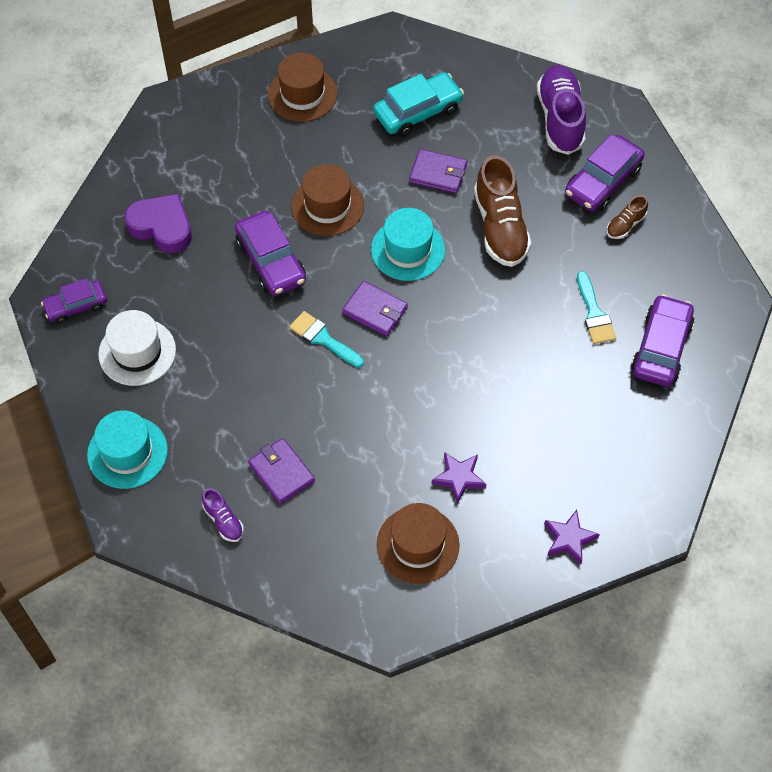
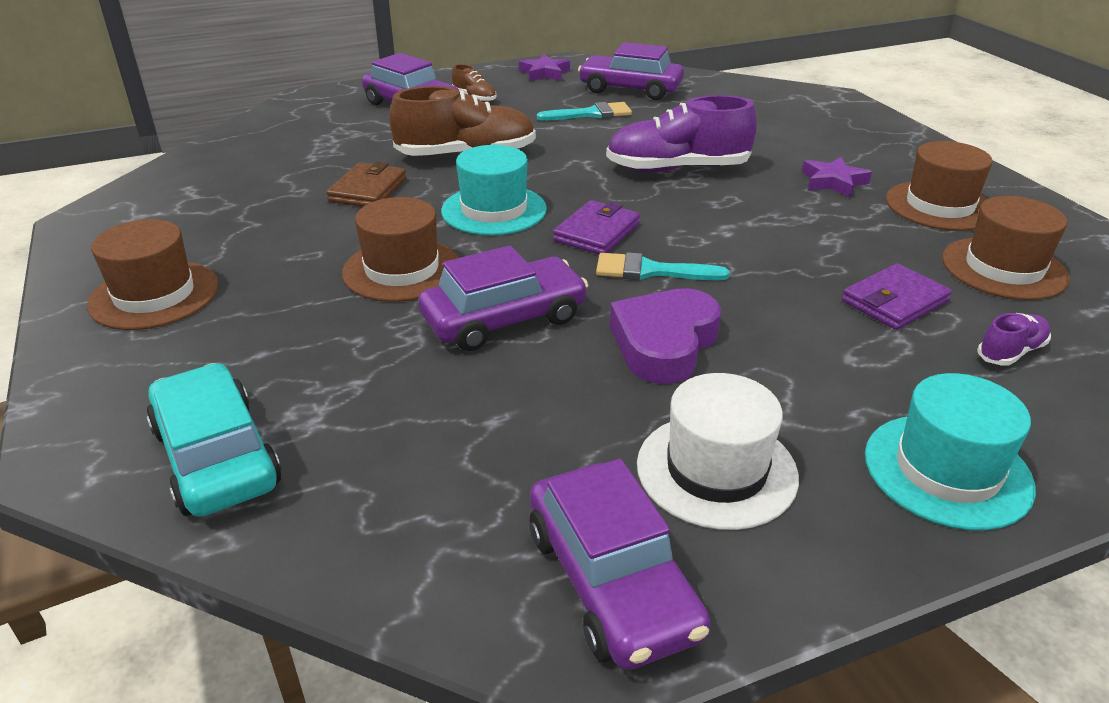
camera: 90 degrees left, 25 degrees down
(76, 306) = (612, 581): purple car -> purple car, size x1.54
(162, 227) = (407, 450): purple heart -> purple heart (664, 343)
(321, 555) = (1003, 268): none -> brown hat
(323, 339) = (650, 271): turquoise brush -> turquoise brush turned 60 degrees clockwise
(418, 111) = (250, 202): turquoise car -> turquoise car (216, 457)
(438, 173) = (368, 190): purple wallet -> brown wallet
(560, 119) = (311, 122): purple shoe -> purple shoe (677, 169)
(569, 539) = (875, 131): purple star -> purple star (544, 73)

